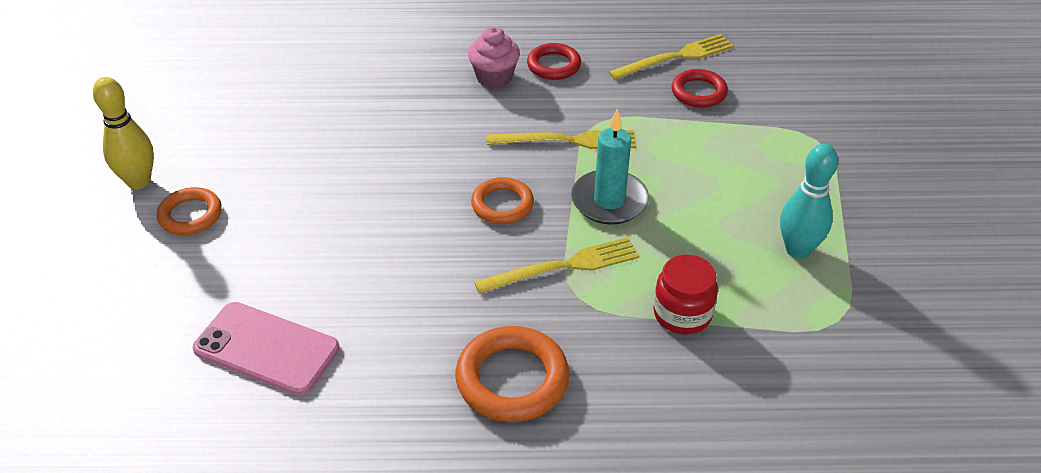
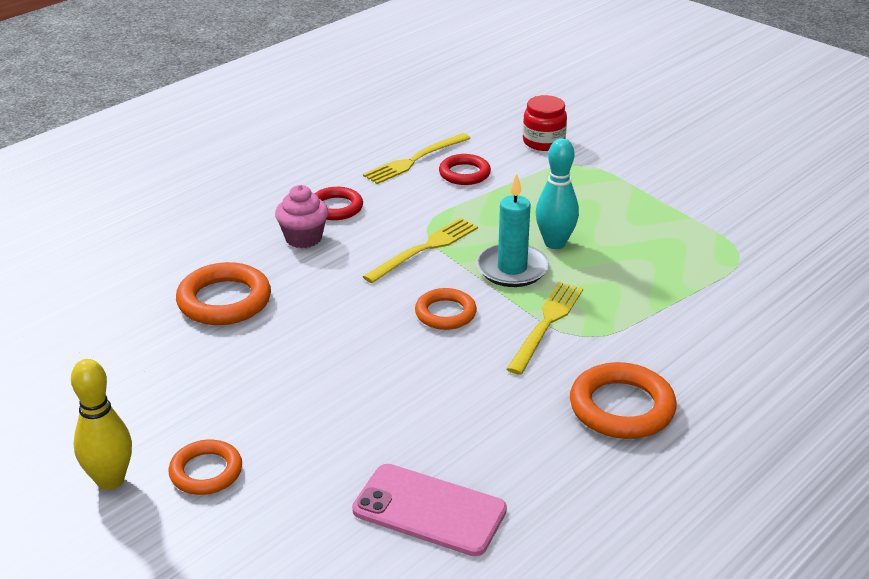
camera: 45 degrees left, 10 degrees down
(266, 349) = (429, 510): pink phone -> pink phone turned 45 degrees clockwise
(374, 95) = (224, 300): none -> orange ring
(675, 57) = (415, 160): yellow fork -> yellow fork turned 150 degrees counterclockwise
(682, 314) = (657, 304): red jar -> red jar (543, 142)
(797, 250) = (662, 230): turquoise bowling pin -> turquoise bowling pin (555, 243)

